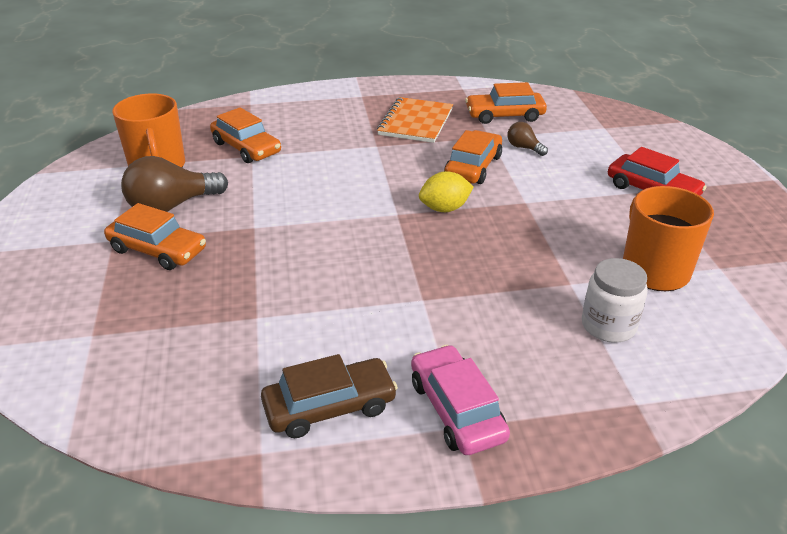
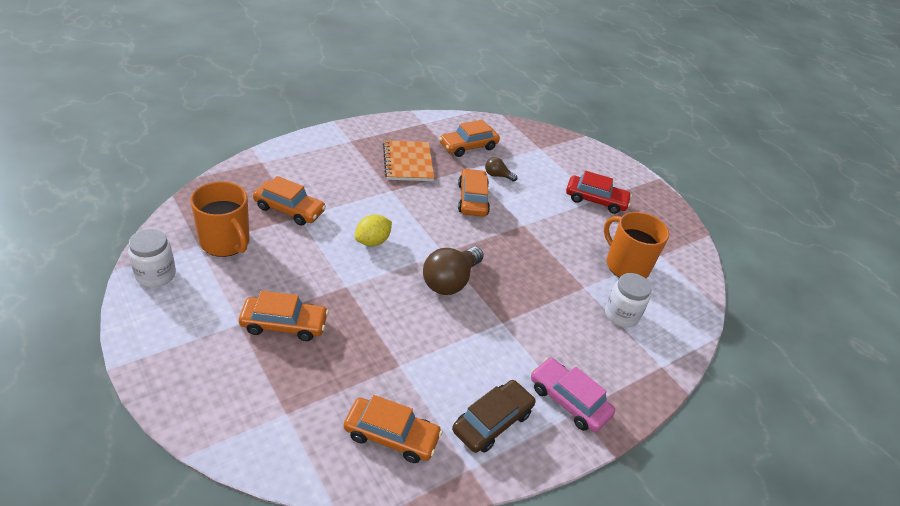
camera: 30 degrees left, 5 degrees up
(68, 183) = (155, 275): none -> white jar
(172, 206) = (266, 280): brown light bulb -> brown light bulb (450, 281)
(190, 388) = (391, 436): none -> orange car
(444, 208) = (474, 241): yellow lemon -> yellow lemon (372, 241)

